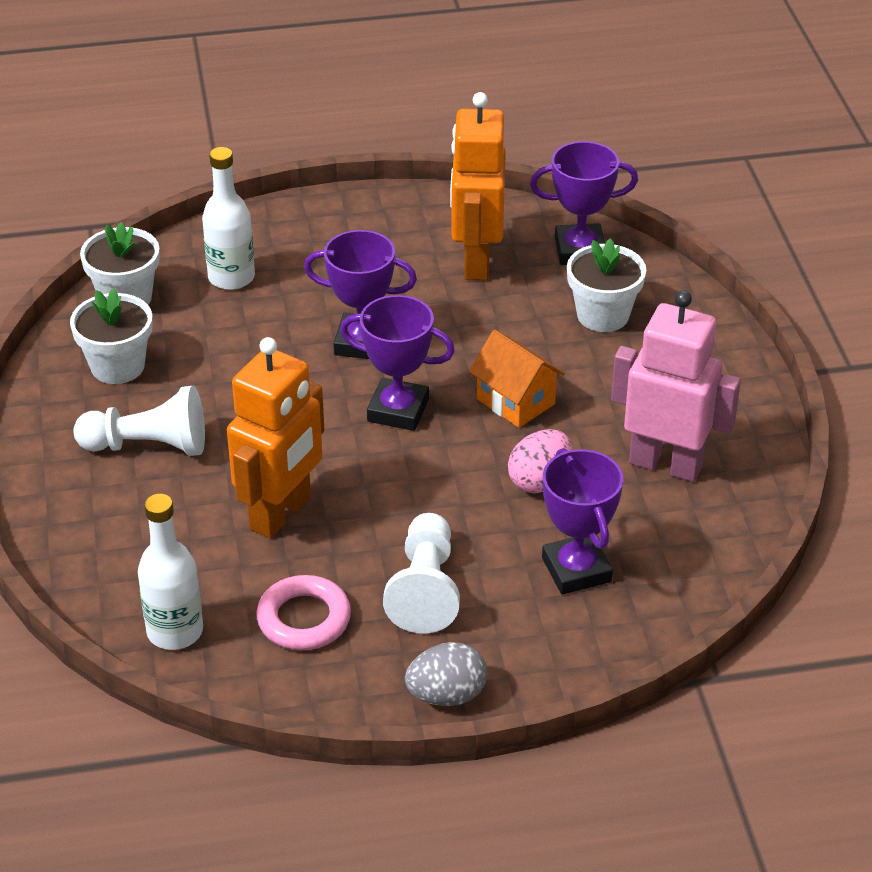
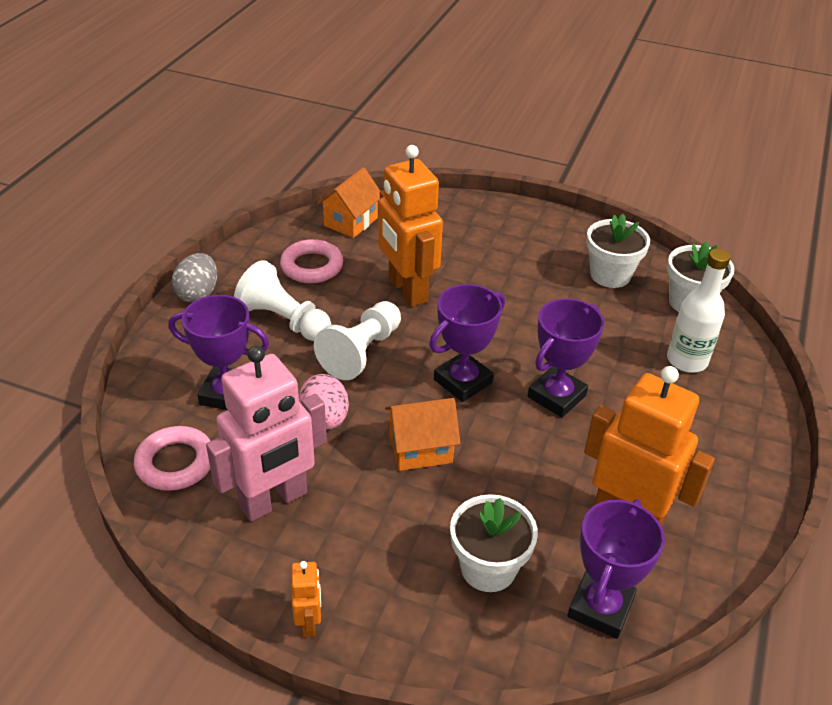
camera: 120 degrees right, 0 degrees up
(149, 446) = (517, 262): white pawn -> white pawn (361, 352)
(175, 631) = (351, 222): white bottle -> orange house
(694, 553) = (175, 463): none -> pink ring
(750, 386) = (309, 622): none -> orange robot

